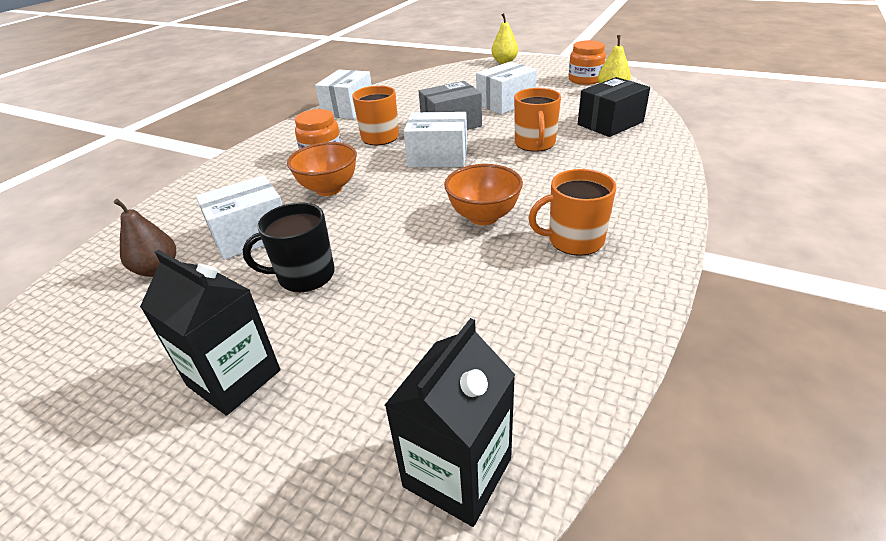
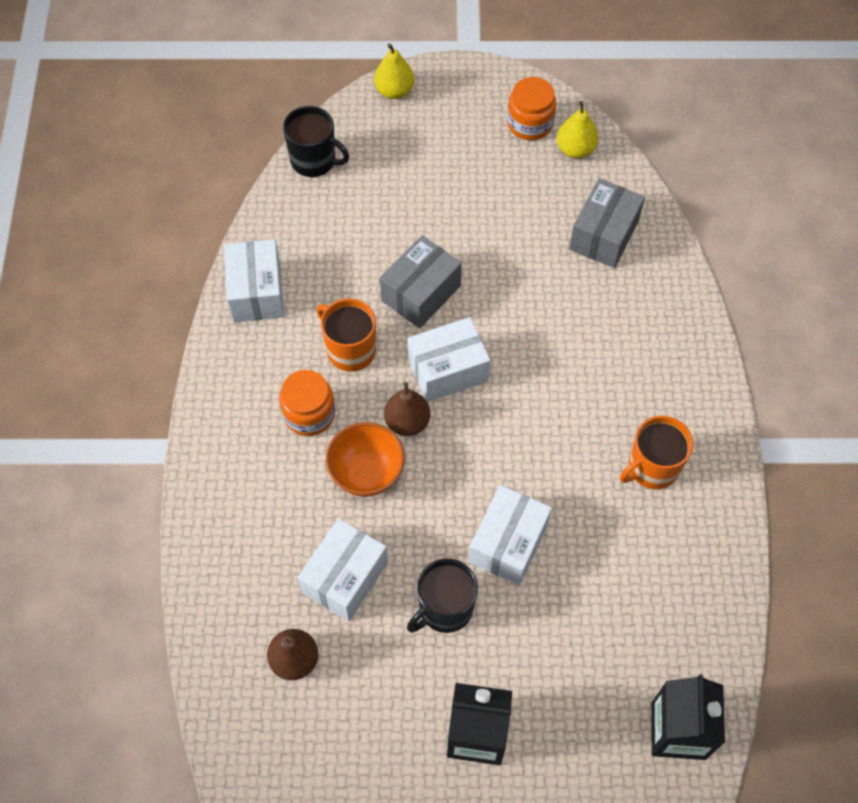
camera: 30 degrees left, 25 degrees up
(384, 172) = (407, 422): none -> brown pear
(433, 75) = (314, 160): none -> black mug
(483, 217) = (555, 462): orange bowl -> none
(505, 103) = (459, 217): white box -> white box (508, 543)
(535, 144) = (541, 308): orange mug -> none
(610, 123) = (604, 235): black box -> grey box

